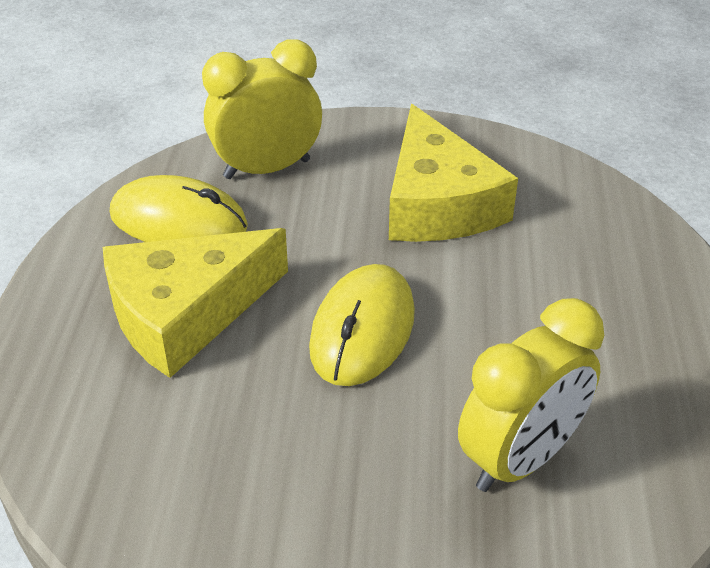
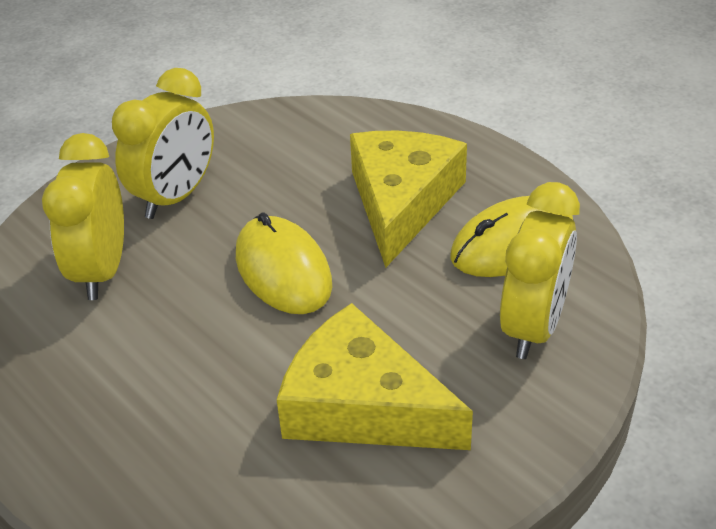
camera: 135 degrees right, 0 degrees up
(357, 495) = (176, 197): none -> yellow clock

